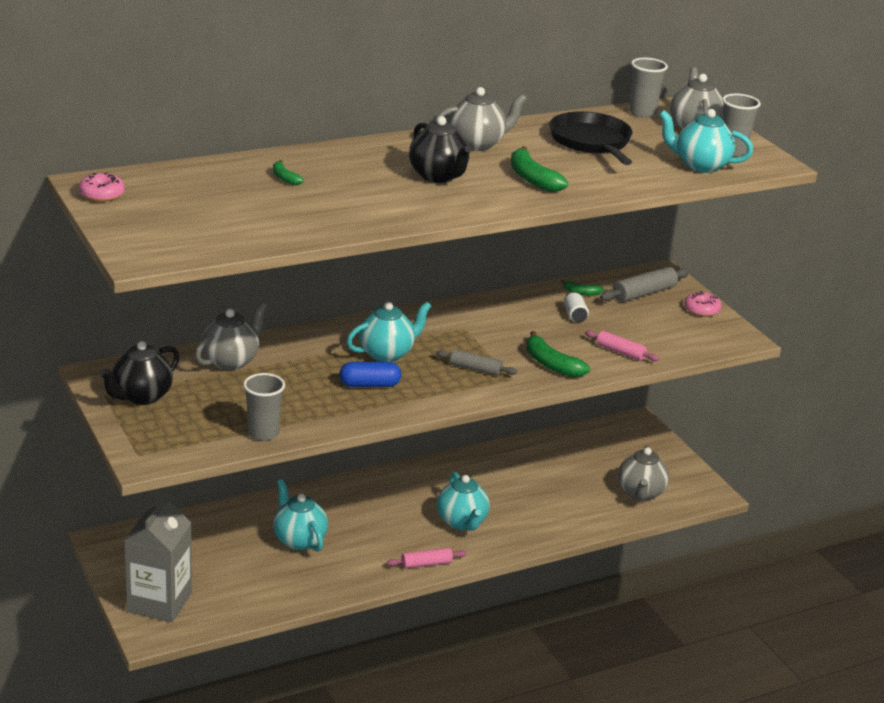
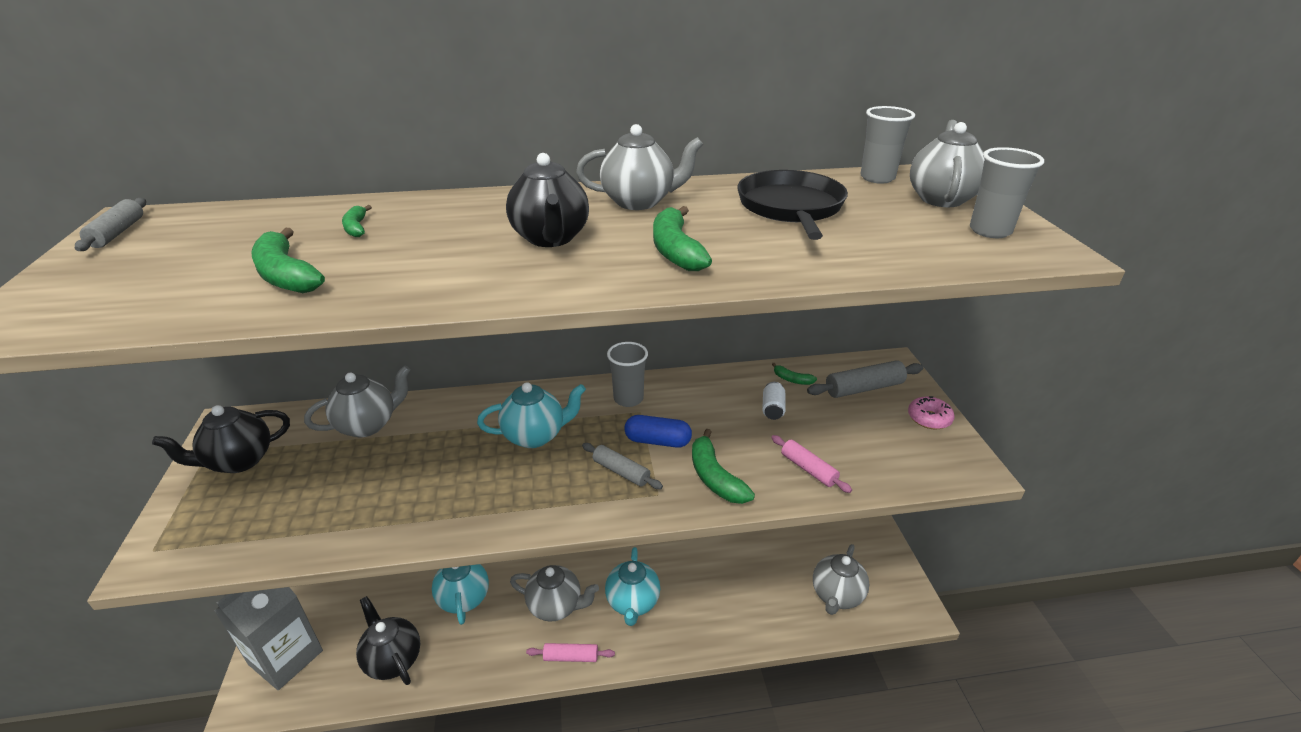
camera: 20 degrees right, 5 degrees up
(102, 194) = (117, 233): pink donut -> grey rolling pin
(263, 433) = (314, 538): grey cup -> grey cup (628, 399)
(264, 588) = (393, 659): none -> black teapot
(282, 214) = (286, 275): none -> green banana
(369, 385) = (486, 479): blue capsule -> blue capsule (657, 441)
(392, 534) = (556, 606): none -> grey teapot
(700, 165) = (935, 248): turquoise teapot -> none

